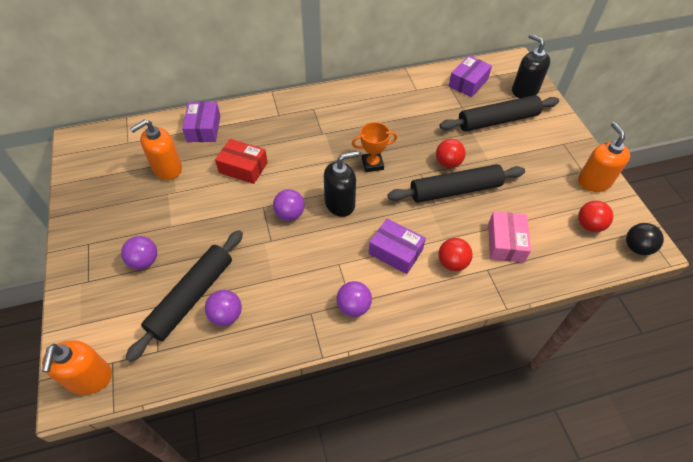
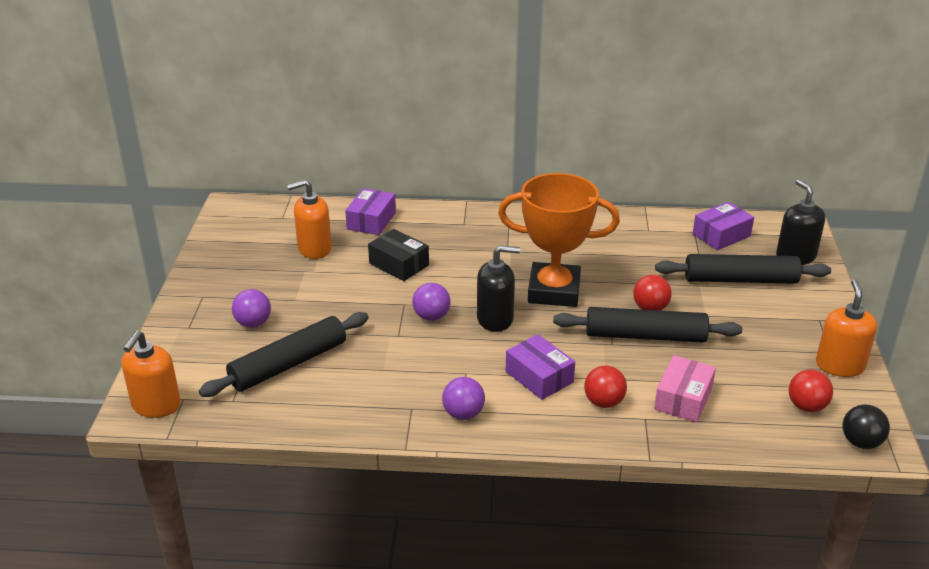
camera: 20 degrees right, 20 degrees down
(226, 315) = (318, 388): purple ball -> none
(243, 167) = (399, 264): red box -> black box
(372, 164) = (554, 291): orange trophy -> orange trophy, size x2.04

